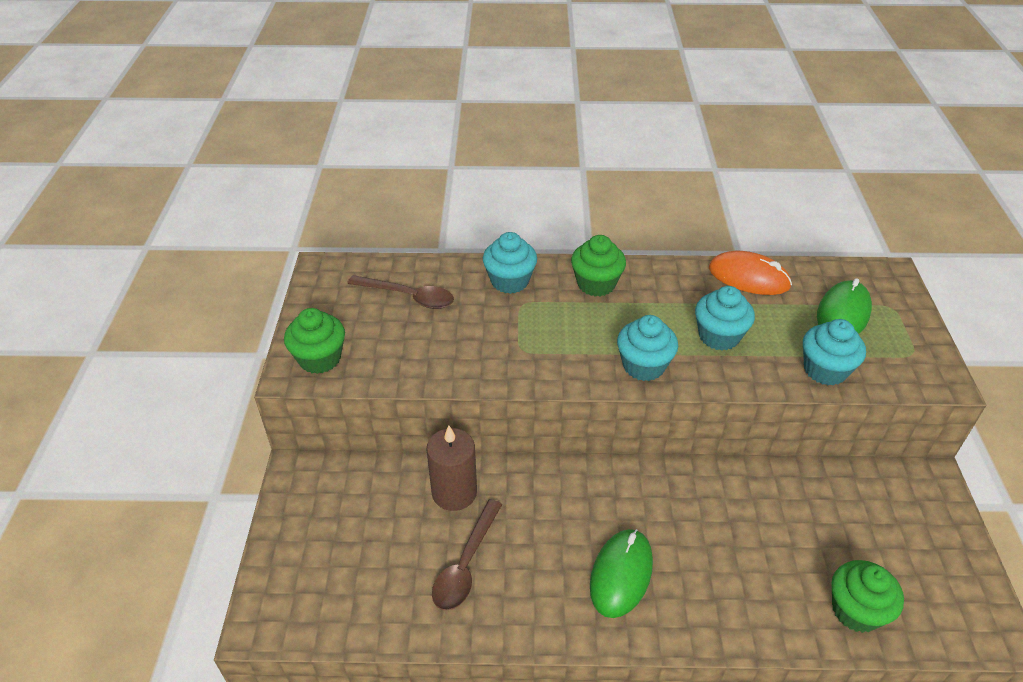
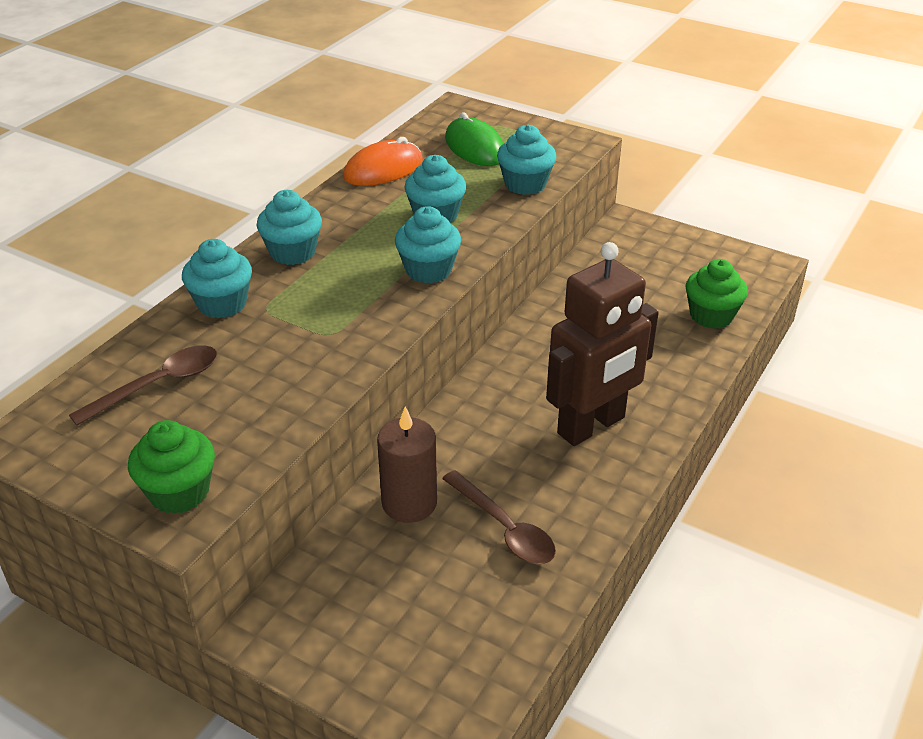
camera: 60 degrees left, 5 degrees down
(596, 284) = (292, 252): green cupcake -> turquoise cupcake
(621, 574) = (591, 426): green mouse -> brown robot

